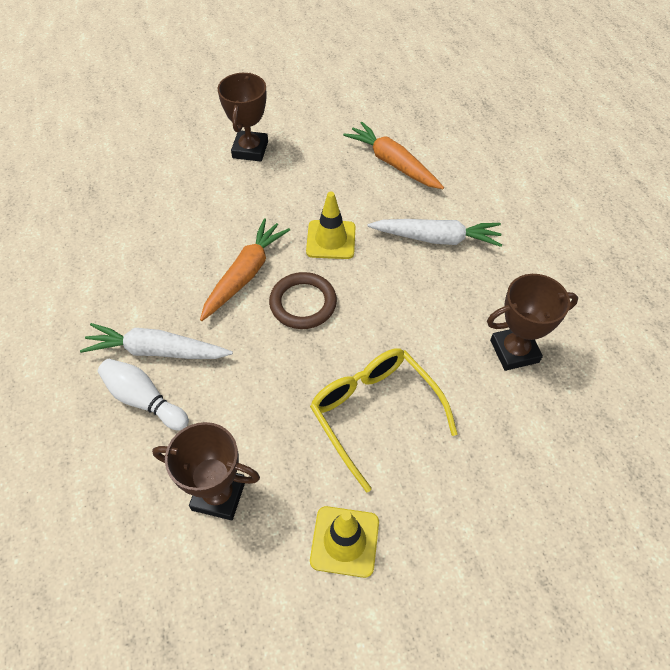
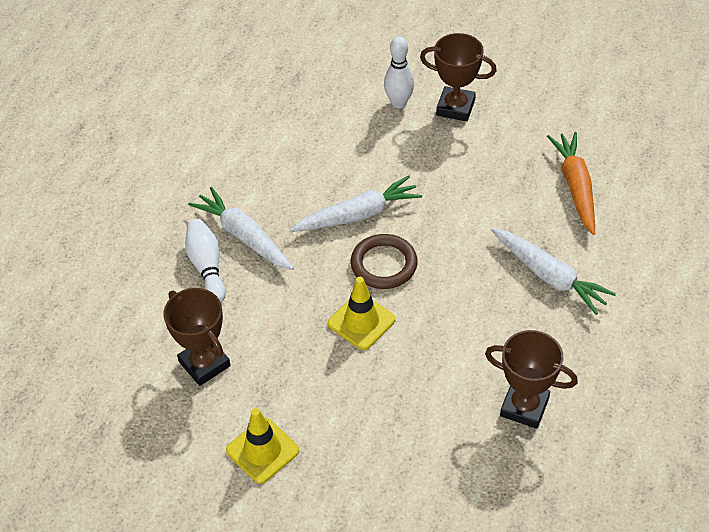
camera: 40 degrees right, 5 degrees down
(200, 168) = (399, 103): none -> white bowling pin
(245, 274) = (358, 215): orange carrot -> white carrot
(250, 150) = (455, 107): brown trophy -> brown trophy turned 60 degrees clockwise
(331, 240) = (454, 225): yellow traffic cone -> yellow traffic cone (361, 321)
(374, 413) = (364, 380): yellow glasses -> none

